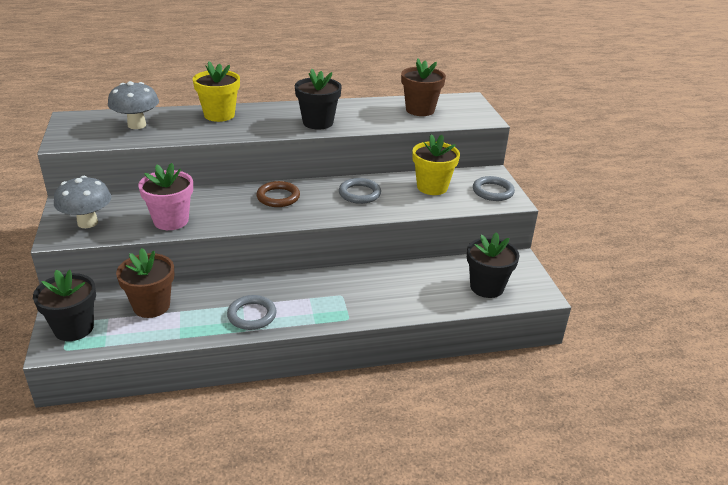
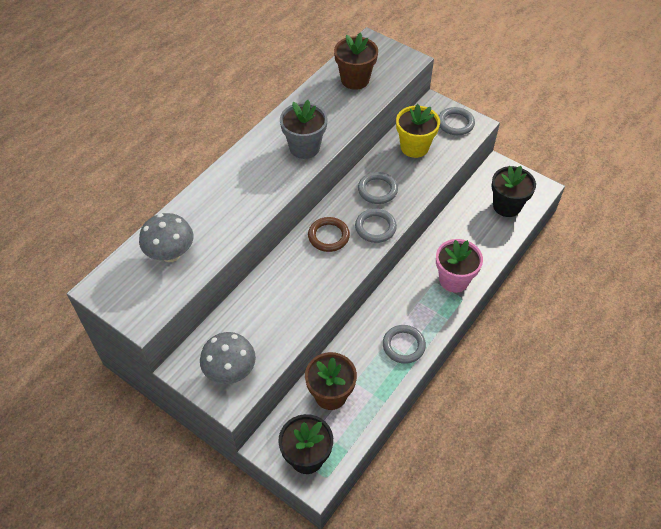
camera: 40 degrees left, 20 degrees up
(171, 221) = (288, 319): pink flower pot -> pink flower pot (454, 280)
(219, 115) = (218, 193): yellow flower pot -> none
(318, 122) = (304, 147): black flower pot -> grey flower pot
(321, 211) = (375, 227): none -> grey ring

